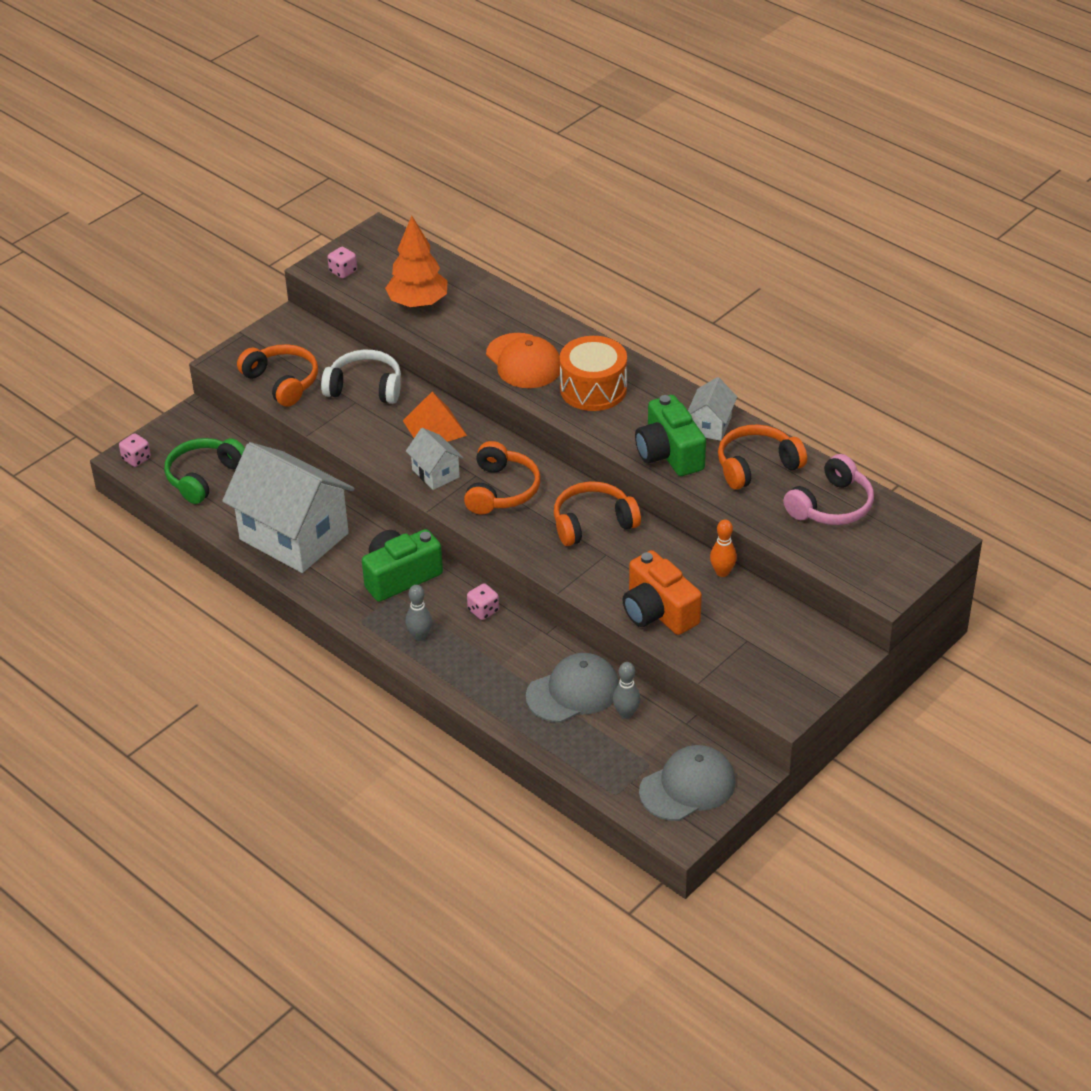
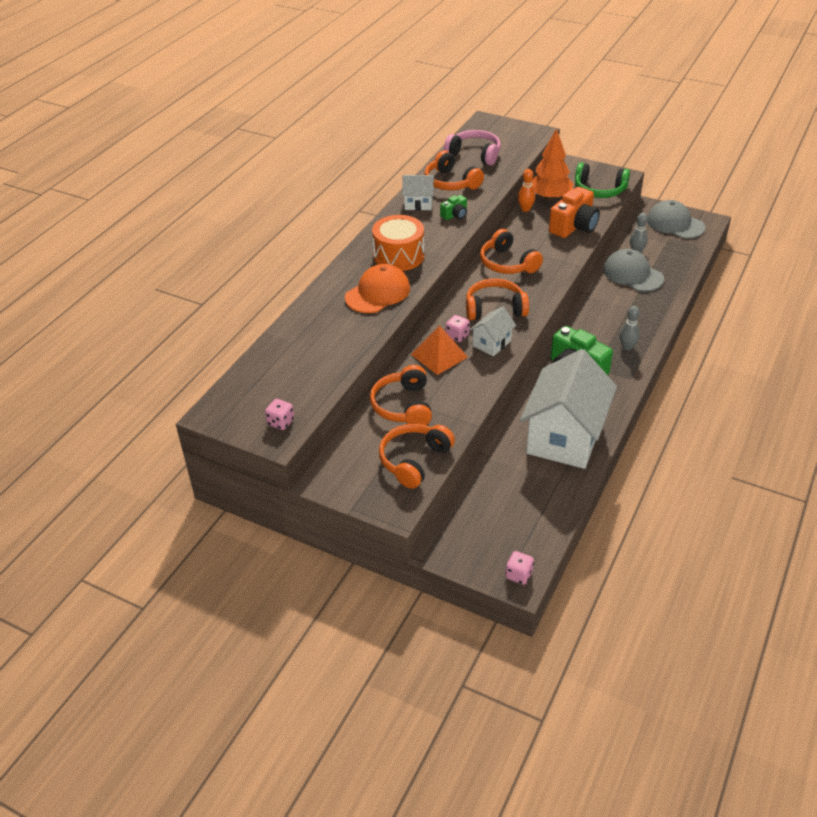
camera: 105 degrees left, 0 degrees up
(204, 477) = (521, 516): green headphones -> green headphones (599, 190)
(365, 387) = (403, 406): white headphones -> orange headphones
(418, 303) = (317, 364): orange tree -> orange tree (550, 197)
(483, 610) = (586, 324): pink dice -> pink dice (457, 336)
(669, 453) = (455, 215): green camera -> green camera, size x0.50

